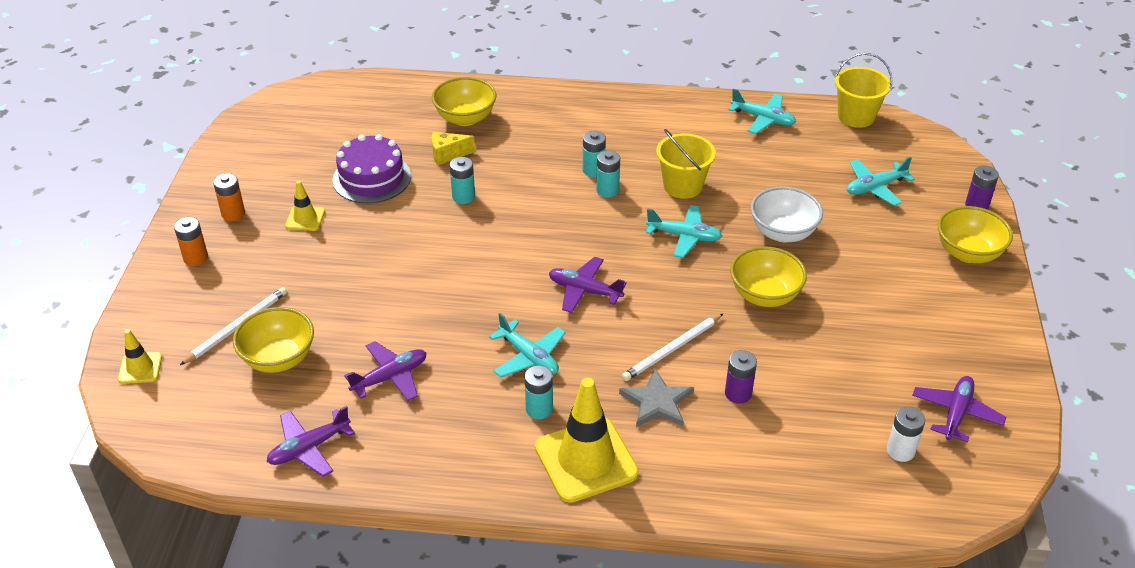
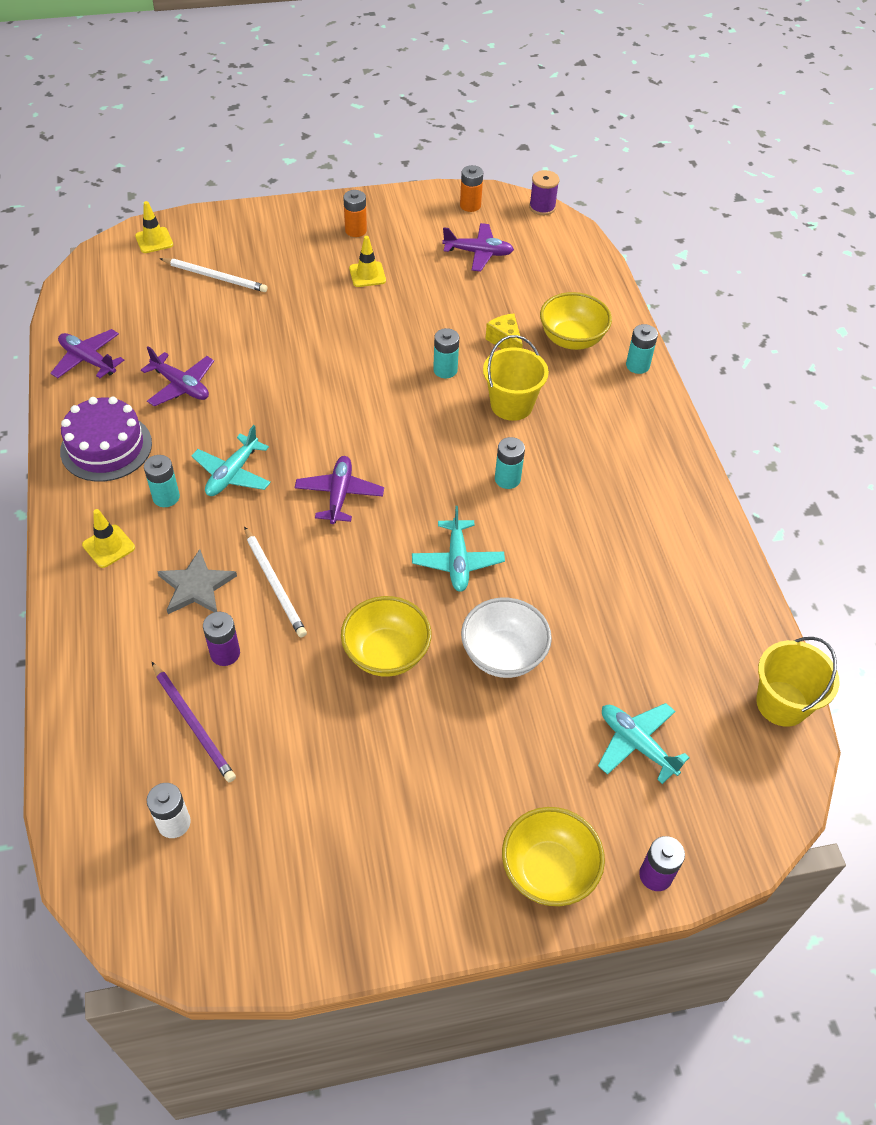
camera: 70 degrees right, 10 degrees up
(196, 258) = (291, 227): orange battery -> orange battery (470, 205)
(279, 359) = (185, 312): yellow bowl -> none
(284, 93) = (542, 207): none -> purple spool
(371, 178) = (444, 300): purple cake -> purple cake (106, 447)
(586, 460) = (108, 546): yellow traffic cone -> yellow traffic cone, size x0.49
(593, 170) = (536, 460): turquoise battery -> turquoise battery (637, 365)
(672, 349) = (274, 584): white pencil -> white pencil turned 150 degrees counterclockwise
(683, 186) = (546, 544): yellow bucket -> yellow bucket (511, 405)
(763, 119) = (717, 600): turquoise plane -> none
(806, 425) = (193, 724): none -> purple pencil
(956, 413) = (245, 879): purple plane -> purple plane (478, 253)

